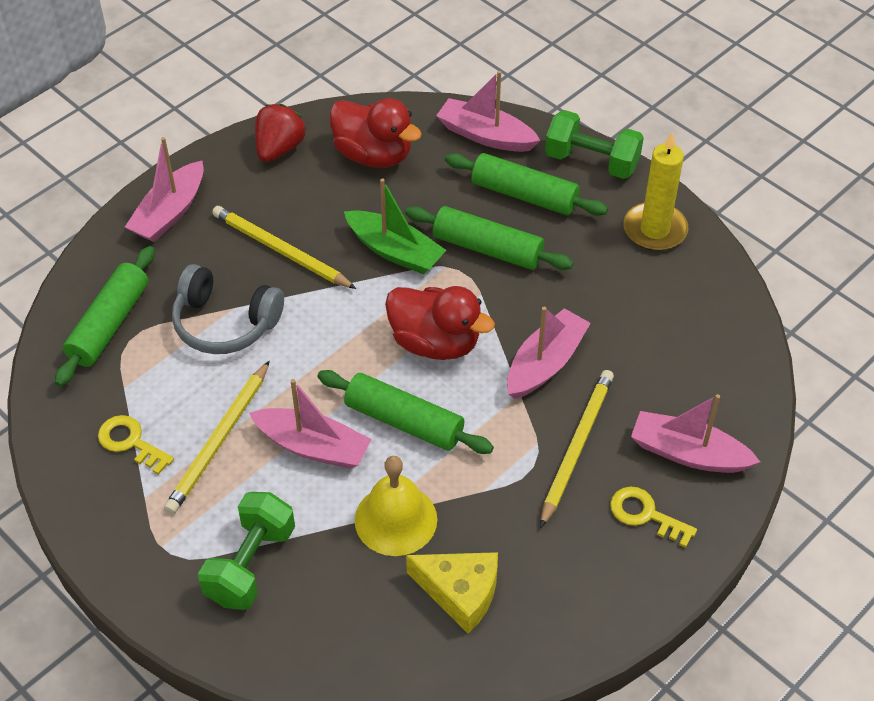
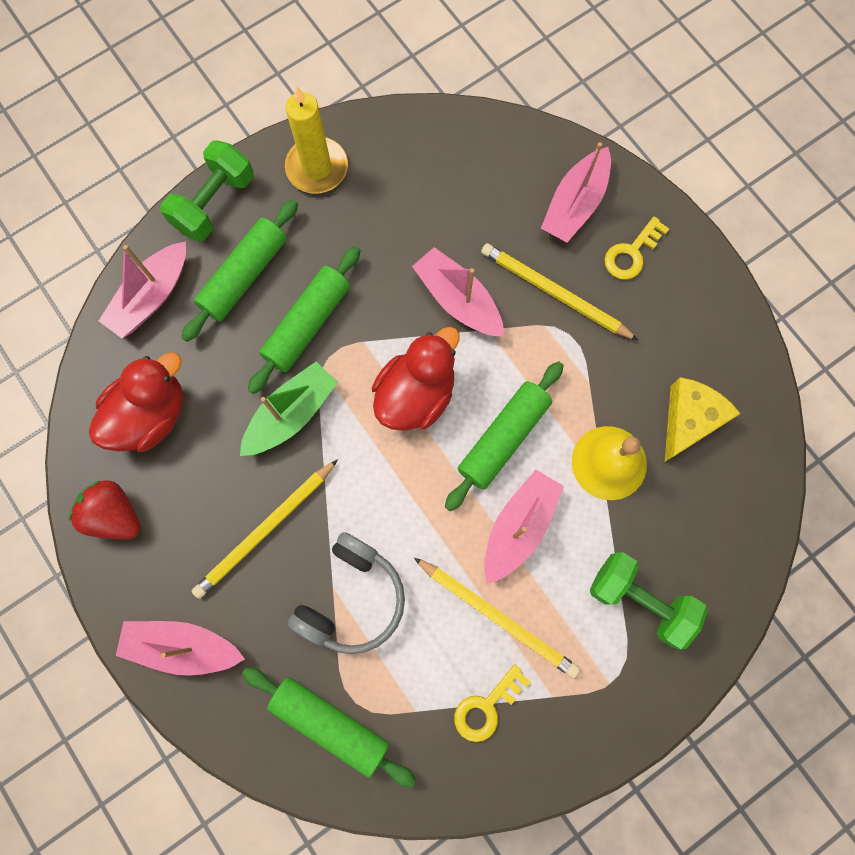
camera: 80 degrees left, 25 degrees up
(170, 212) = (183, 646): pink boat -> pink boat turned 150 degrees clockwise

